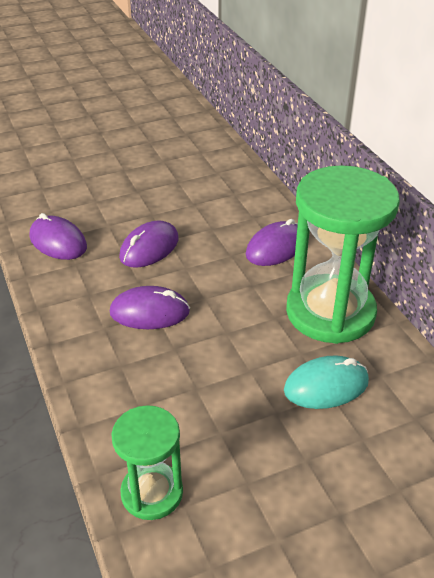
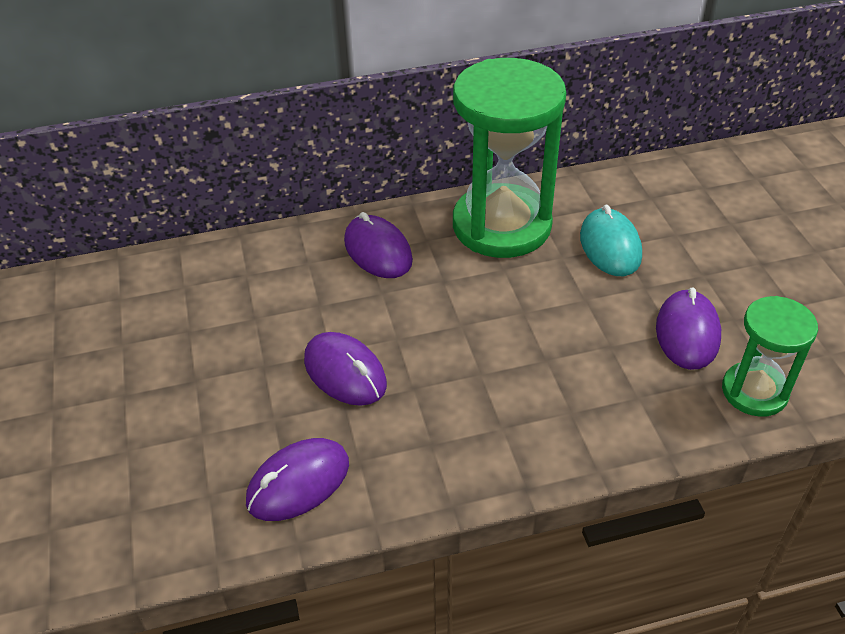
camera: 80 degrees left, 5 degrees up
(150, 312) = (479, 379): purple mouse -> purple mouse (687, 333)

